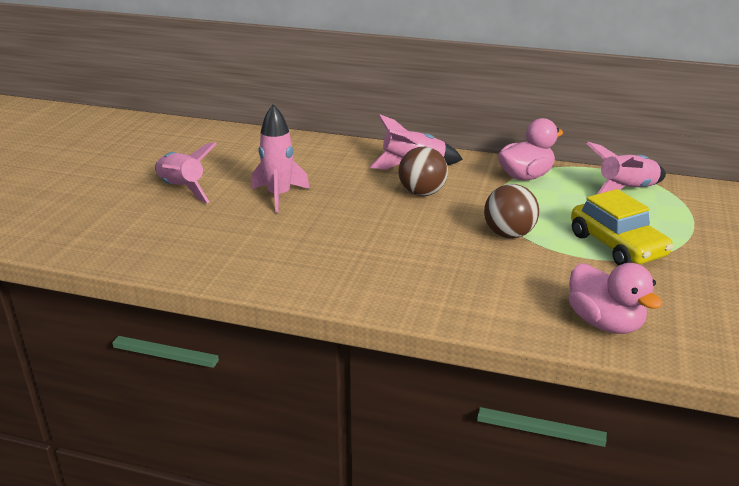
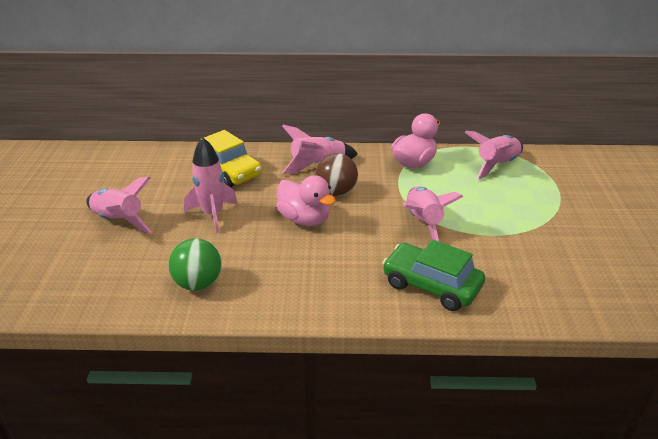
camera: 15 degrees left, 5 degrees up
(236, 254) = (198, 284): none -> green ball
(489, 295) = (431, 285): none -> green car
(509, 234) = (423, 222): brown ball -> pink rocket
(604, 323) = (530, 296): pink duck -> pink duck (305, 219)
(617, 245) = (510, 219): yellow car -> yellow car (229, 171)

